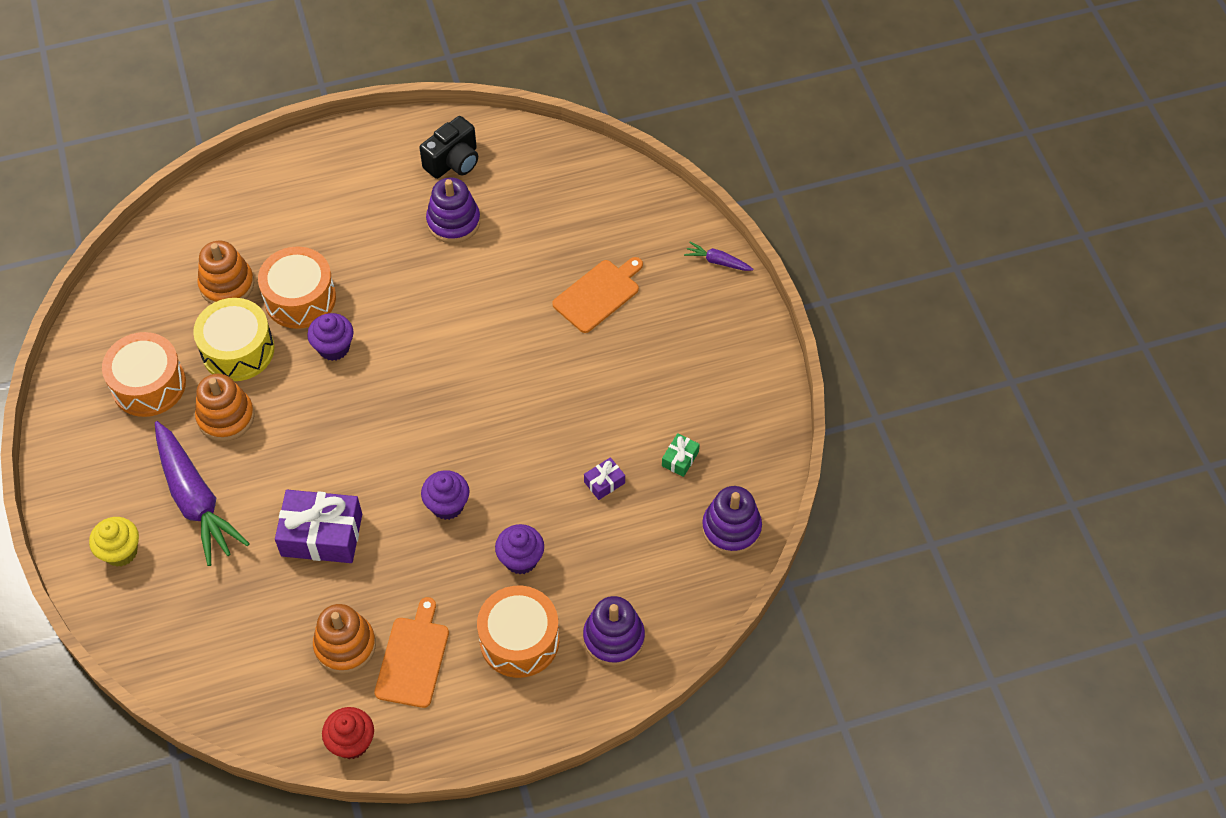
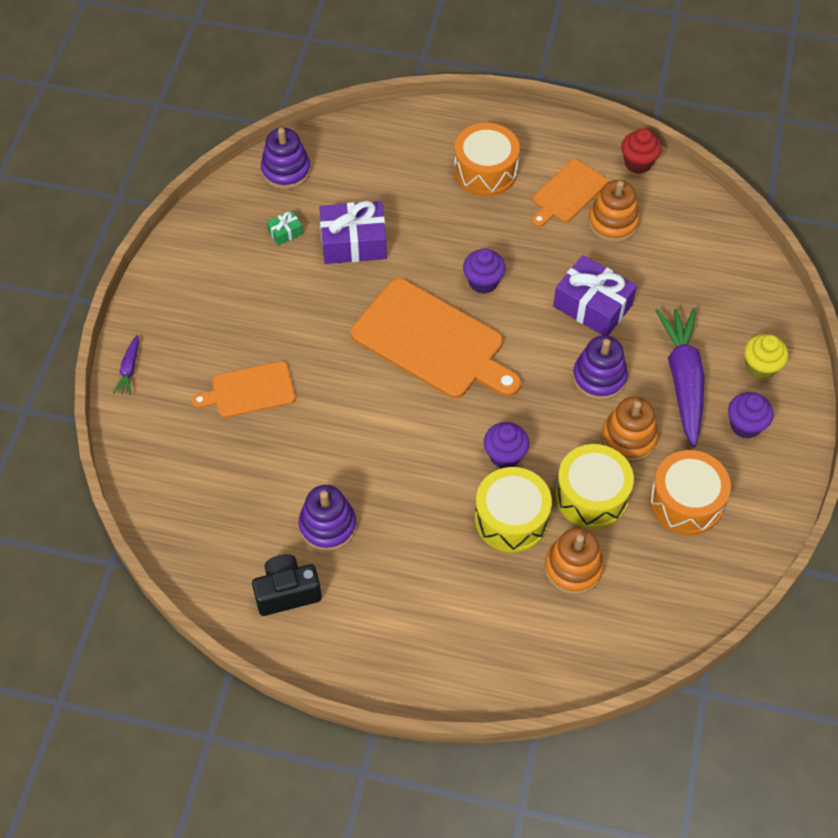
camera: 150 degrees left, 0 degrees up
(300, 298) = (511, 519): orange drum -> yellow drum
(461, 419) = (432, 342): none -> orange cutting board
(521, 559) = (451, 220): purple cupcake -> purple cupcake (745, 425)
(604, 482) = (353, 242): purple gift -> purple gift, size x2.17
(613, 638) = (419, 143): purple stacking toy -> purple stacking toy (599, 377)
(718, 262) = (129, 369): purple carrot -> purple carrot turned 45 degrees clockwise

